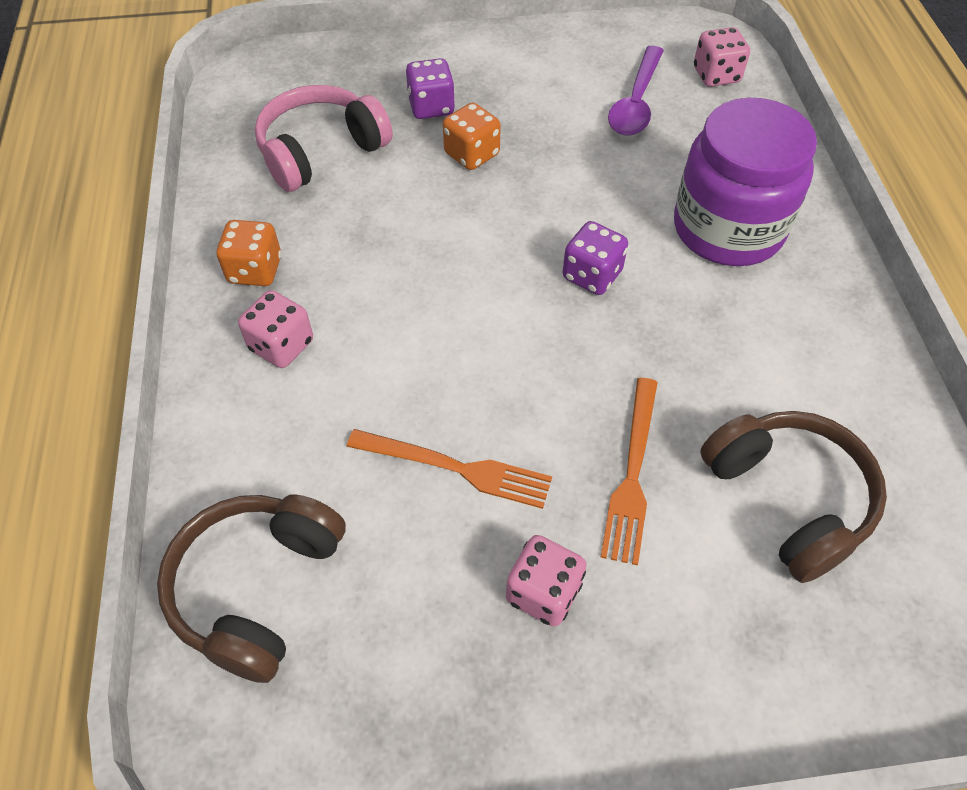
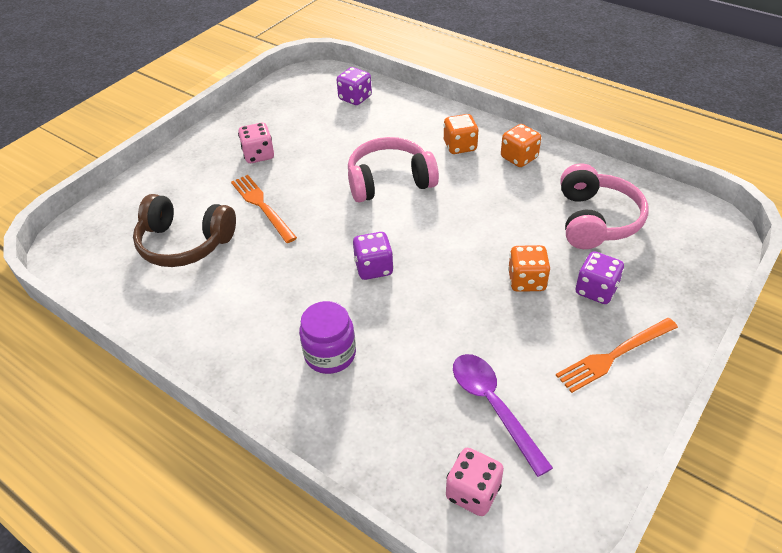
camera: 135 degrees right, 10 degrees down
(257, 588) = (355, 98): brown headphones -> purple dice
(281, 345) = (460, 146): pink dice -> orange dice
(433, 369) = (389, 181): none -> pink headphones
(455, 468) = (335, 161): orange fork -> orange fork (614, 355)
(728, 229) = (330, 354): purple jar -> purple jar, size x0.57

